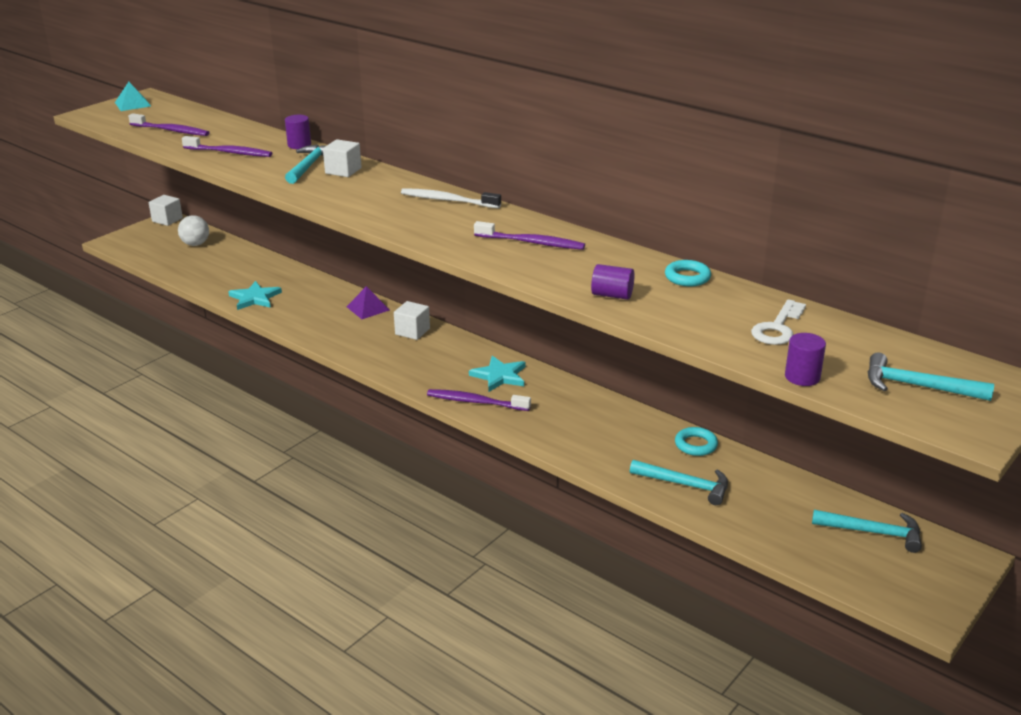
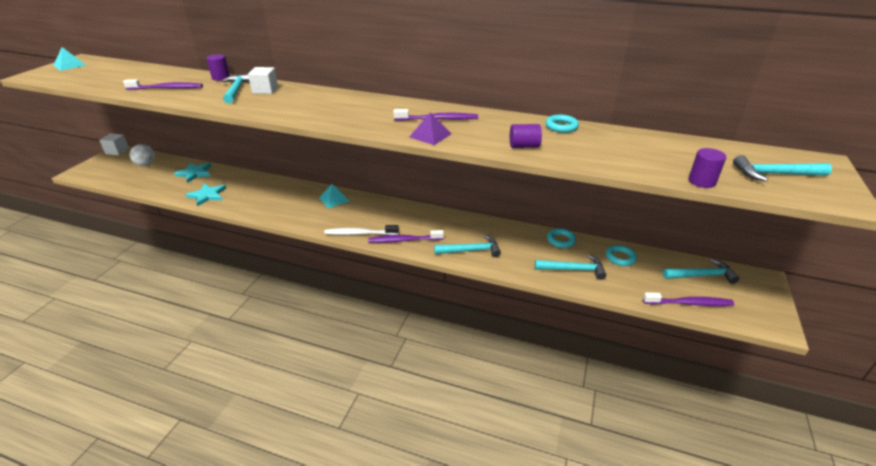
camera: 20 degrees left, 5 degrees up
(171, 131) = (110, 79): purple toothbrush -> purple toothbrush (689, 303)
(368, 308) = (294, 189): purple pyramid -> purple pyramid (430, 135)
(412, 331) = (334, 199): white cube -> turquoise pyramid
(448, 200) = (357, 100): white toothbrush -> white toothbrush (359, 233)
(499, 376) = (409, 219): turquoise star -> turquoise star (195, 173)
(558, 432) = (471, 250): none -> turquoise hammer
(767, 485) = (620, 258): none -> turquoise ring
(777, 328) = (650, 150): white key -> none

